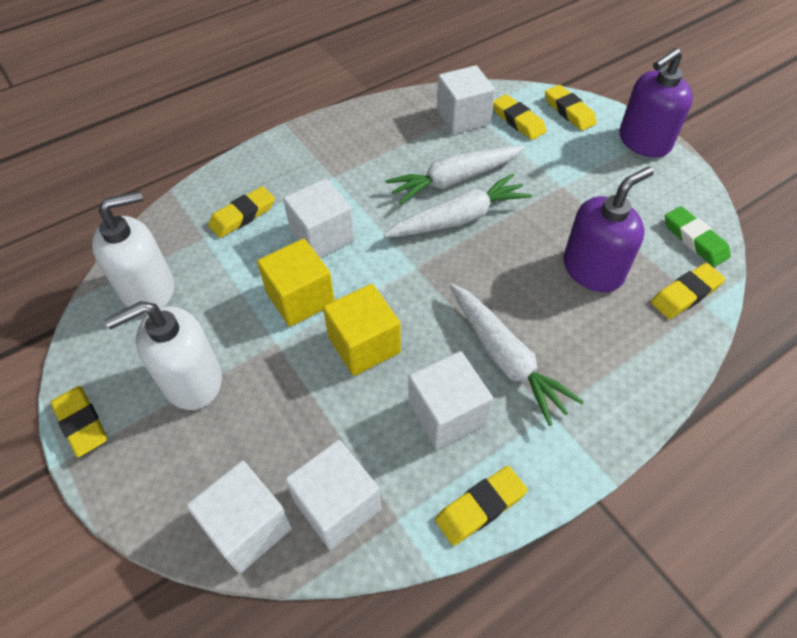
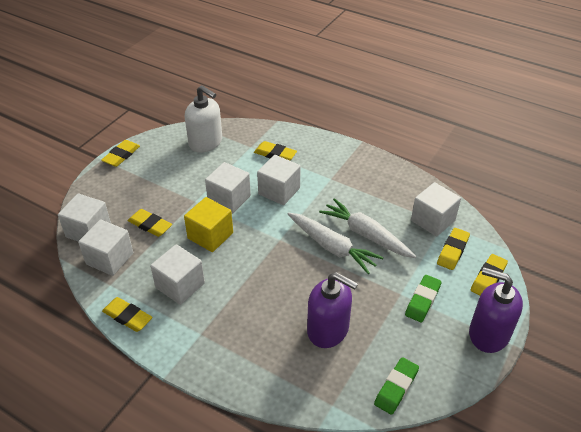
camera: 65 degrees right, 10 degrees down
(192, 380) = (158, 180): white soap dispenser -> none
(300, 298) = (229, 199): yellow cube -> white cube
(505, 358) = (231, 301): white carrot -> none
(580, 172) = (422, 300): none -> green eraser
(685, 294) = (336, 390): yellow eraser -> yellow eraser (150, 225)

